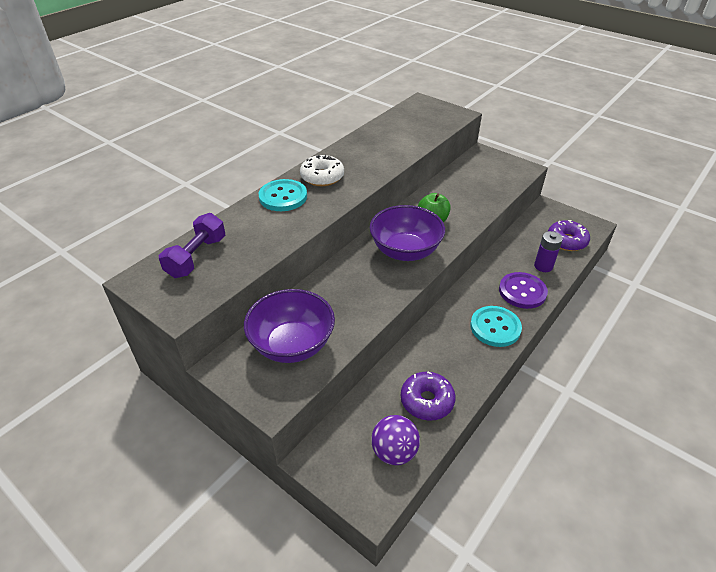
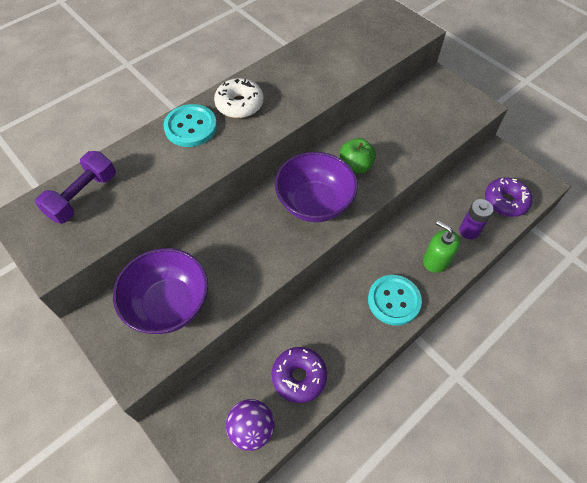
camera: 10 degrees right, 15 degrees up
(522, 291) = (436, 260): purple button -> green soap dispenser

